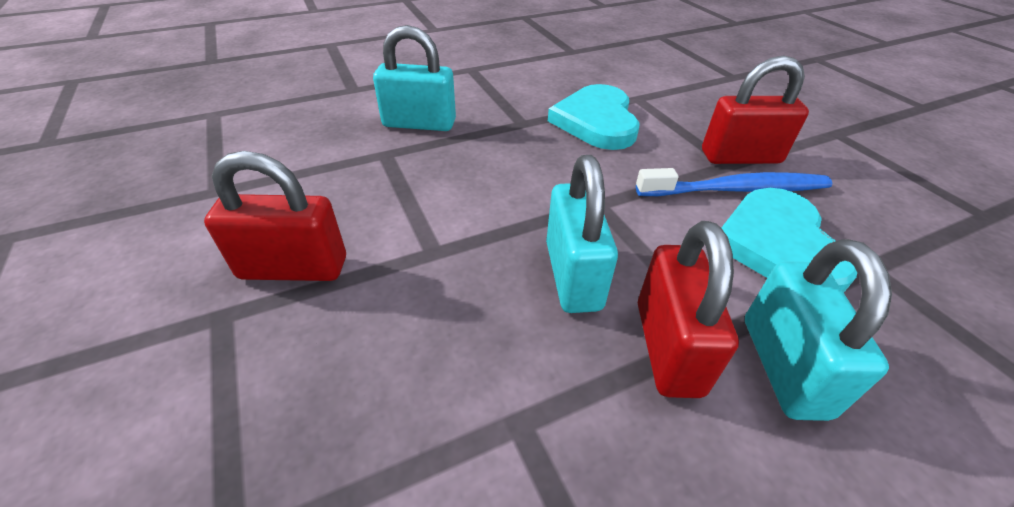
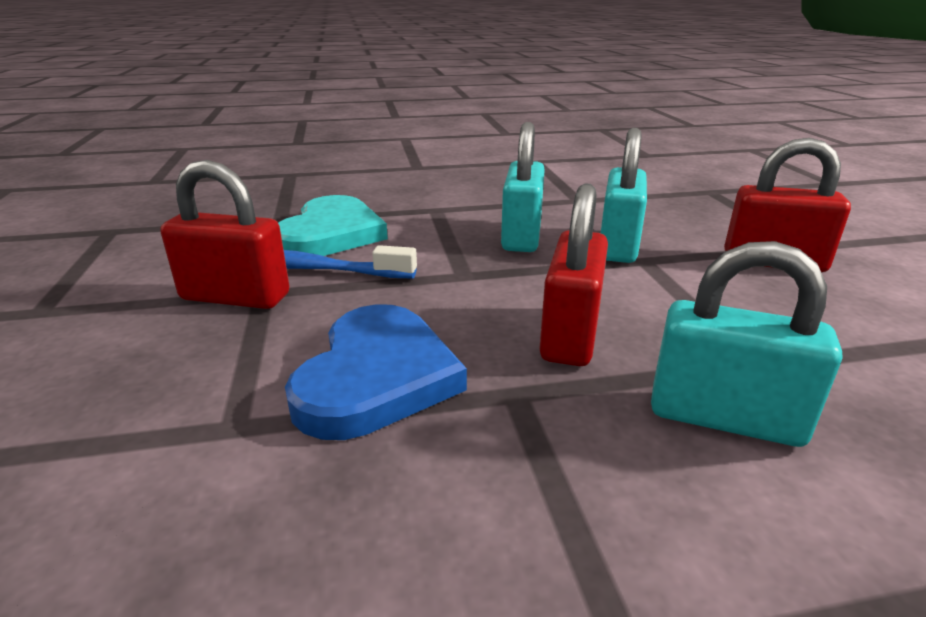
camera: 165 degrees left, 15 degrees down
(596, 121) = (376, 377): turquoise heart -> blue heart
(667, 347) = (476, 208): red padlock -> red padlock (570, 335)
(783, 366) = (414, 198): turquoise padlock -> turquoise padlock (618, 246)

